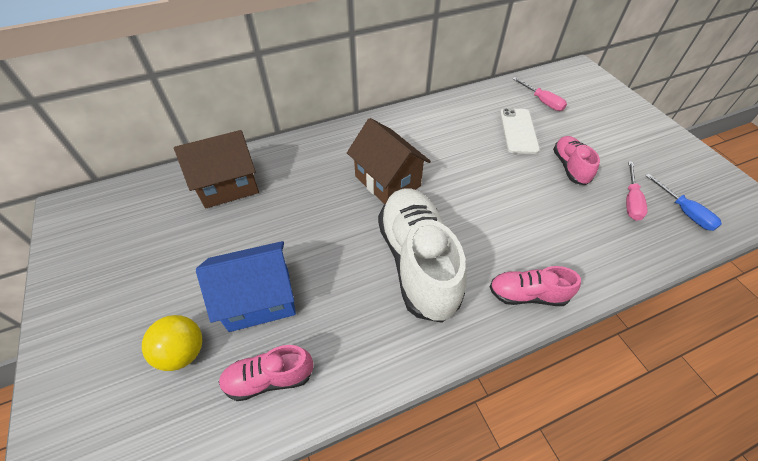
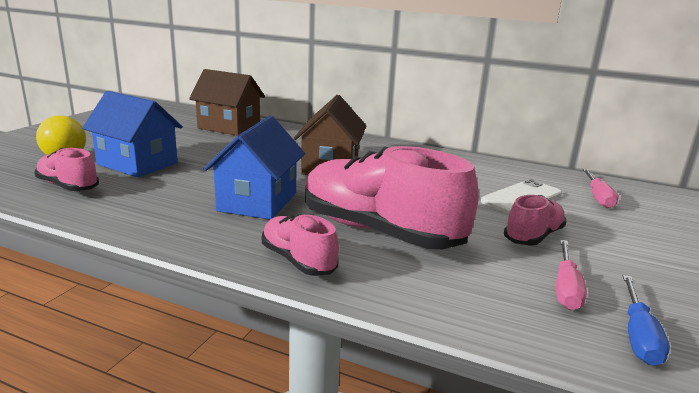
camera: 45 degrees right, 30 degrees down
(417, 262) = (257, 202): white shoe -> blue house
(515, 228) = (379, 232): none -> pink shoe
(631, 201) = (566, 288): pink screwdriver -> pink screwdriver turned 45 degrees counterclockwise

